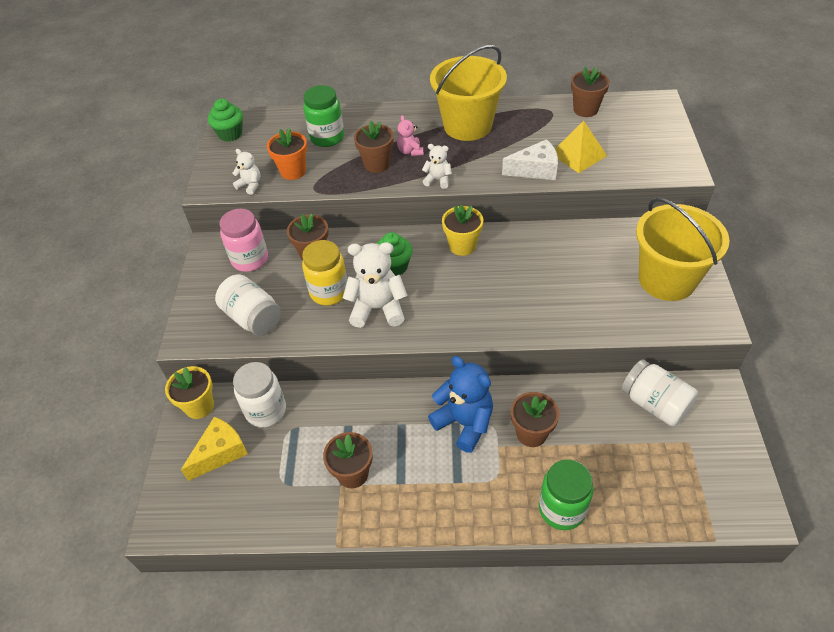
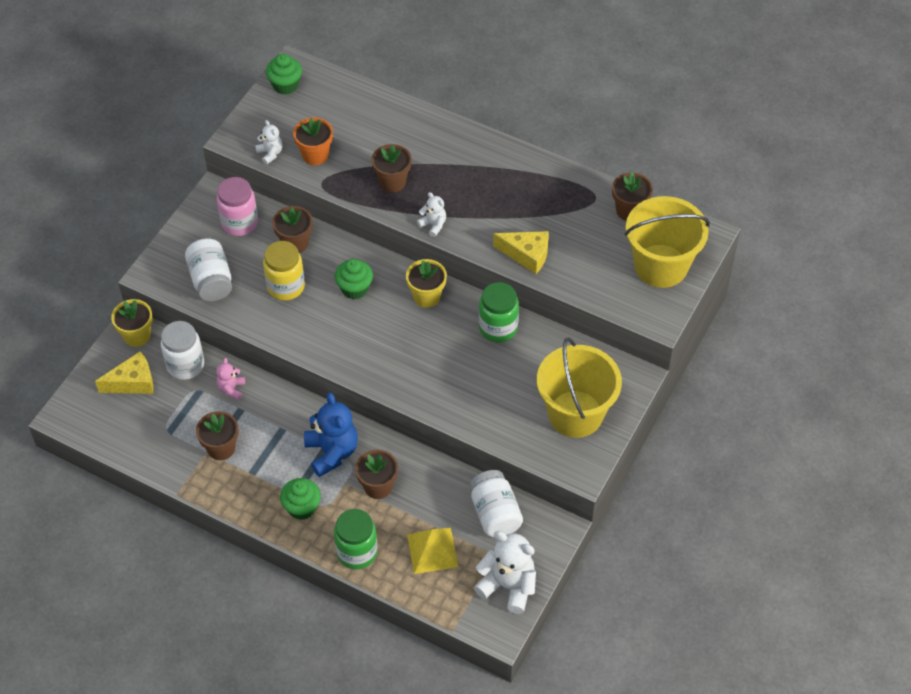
camera: 25 degrees right, 5 degrees up
(327, 137) = (368, 130): green jar -> green jar (498, 328)
(378, 309) = (315, 321): white teddy bear -> white teddy bear (508, 586)
(410, 151) = (431, 182): pink teddy bear -> pink teddy bear (231, 388)
(467, 125) = (504, 177): yellow bucket -> yellow bucket (661, 266)
(475, 492) = (302, 507): none -> green cupcake
(535, 170) = (527, 255): white cheese -> yellow cheese
(578, 154) = (578, 257): yellow pyramid -> yellow pyramid (432, 550)

